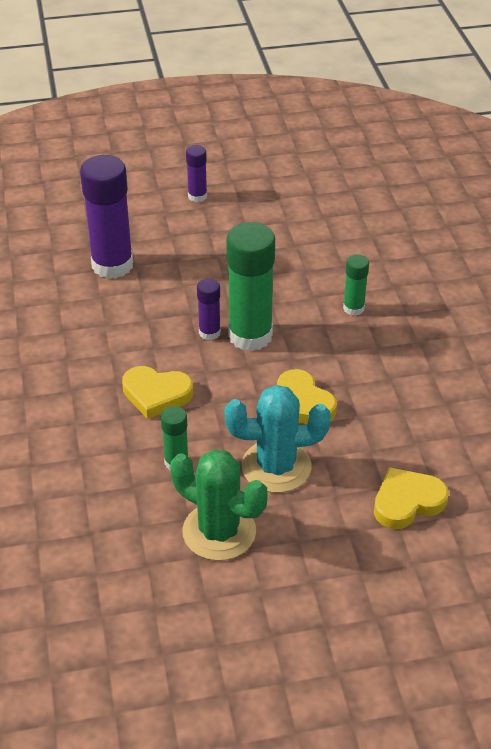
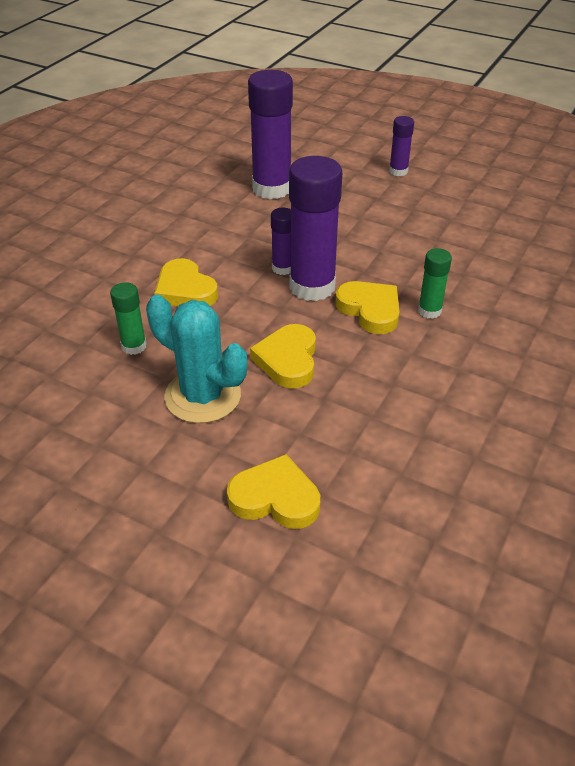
camera: 40 degrees right, 0 degrees up
(219, 531) = (94, 417): green cactus -> none
(250, 336) = (312, 286): green glue stick -> purple glue stick
(313, 331) = (370, 310): none -> yellow heart

